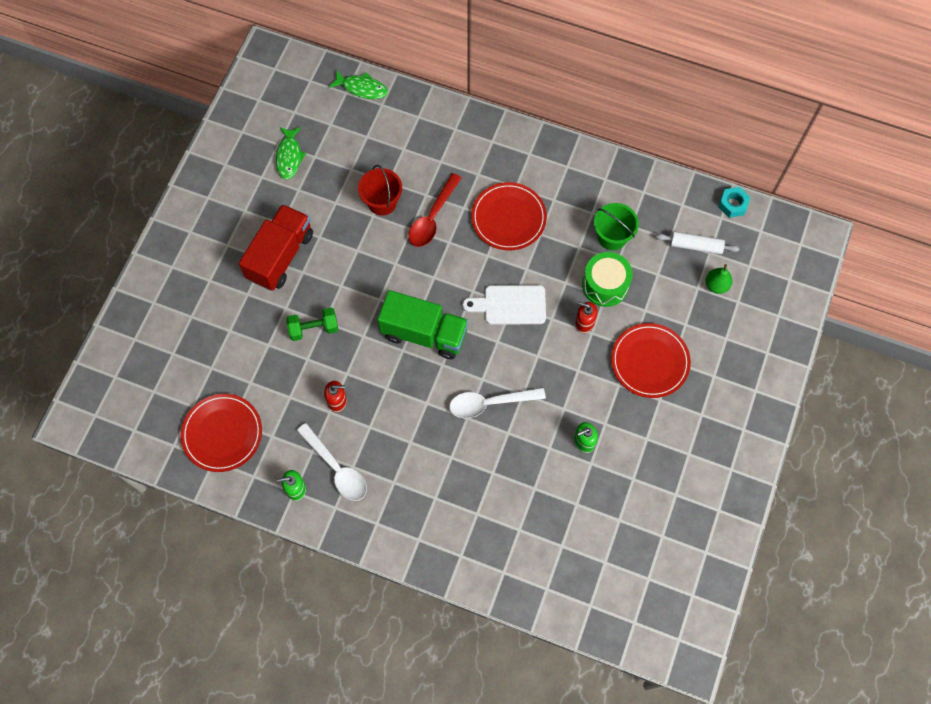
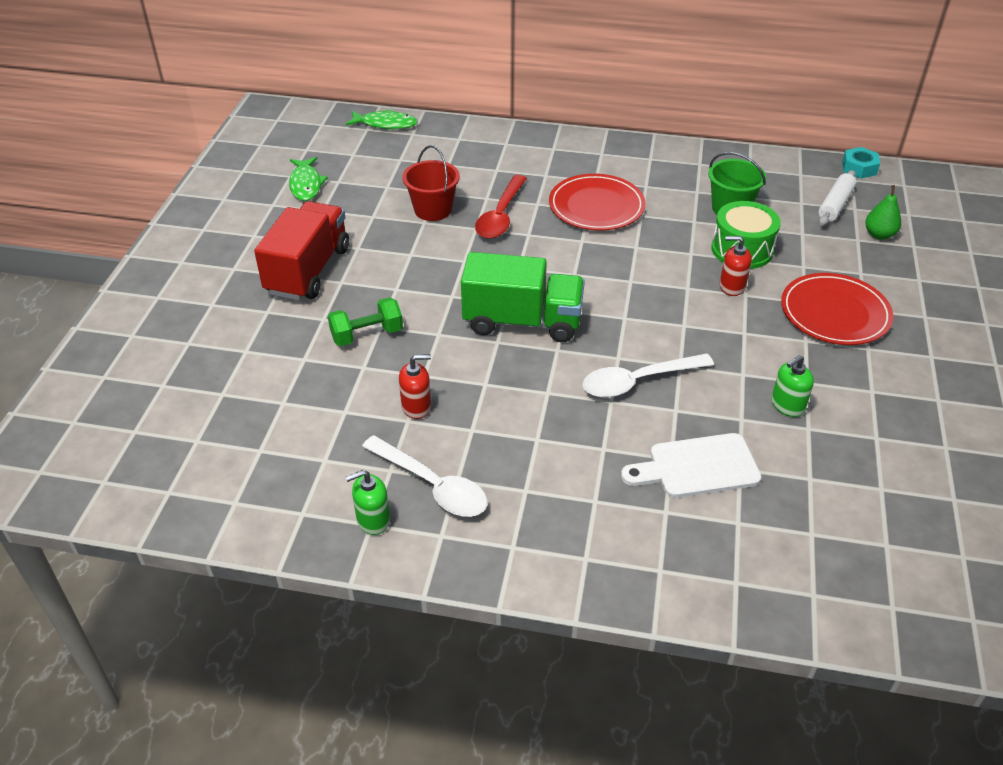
camera: 10 degrees left, 25 degrees down
(222, 433) = (246, 467): red plate -> none
(510, 305) = (628, 281): white cutting board -> white cutting board (697, 467)
(696, 246) = (835, 205): white rolling pin -> white rolling pin turned 60 degrees counterclockwise

